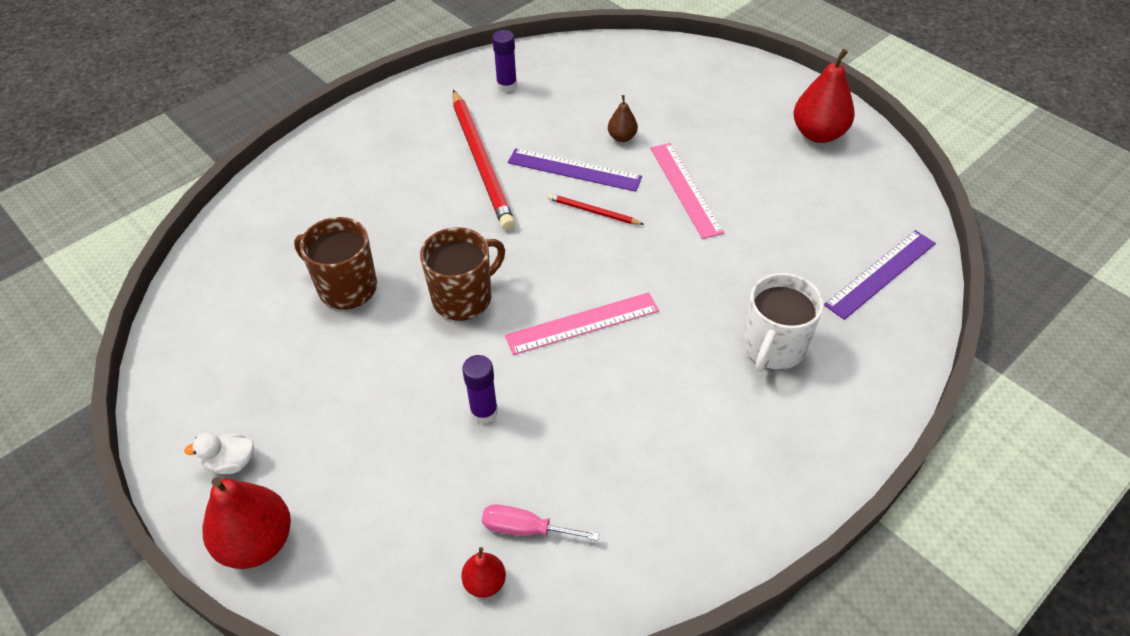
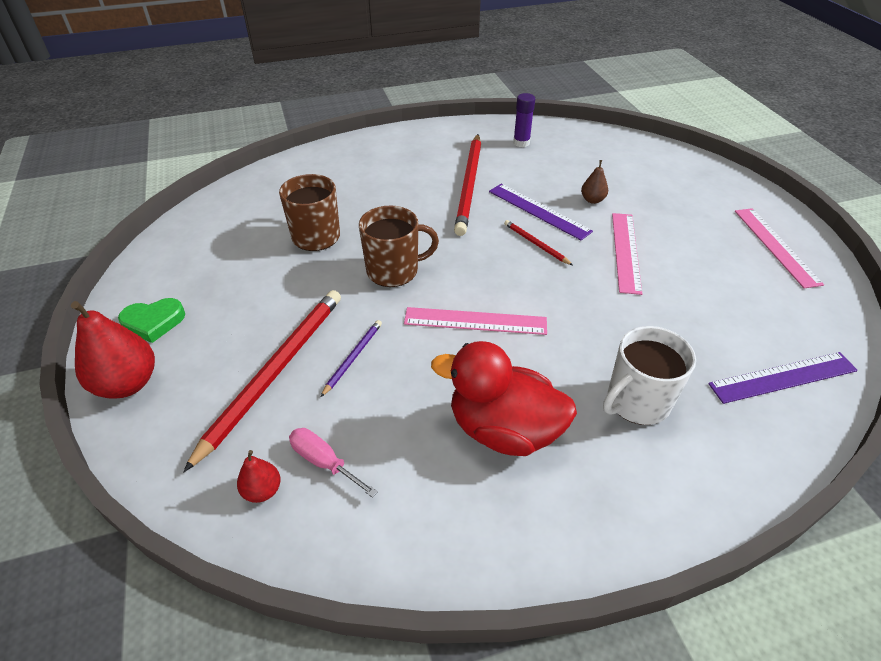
camera: 25 degrees right, 5 degrees down
(231, 463) = (153, 322): white duck -> green heart
(412, 461) = (274, 372): none -> red pencil
(484, 412) = (353, 357): purple glue stick -> purple pencil
(672, 424) = (503, 430): none -> red duck
(818, 134) = (776, 246): red pear -> pink ruler

